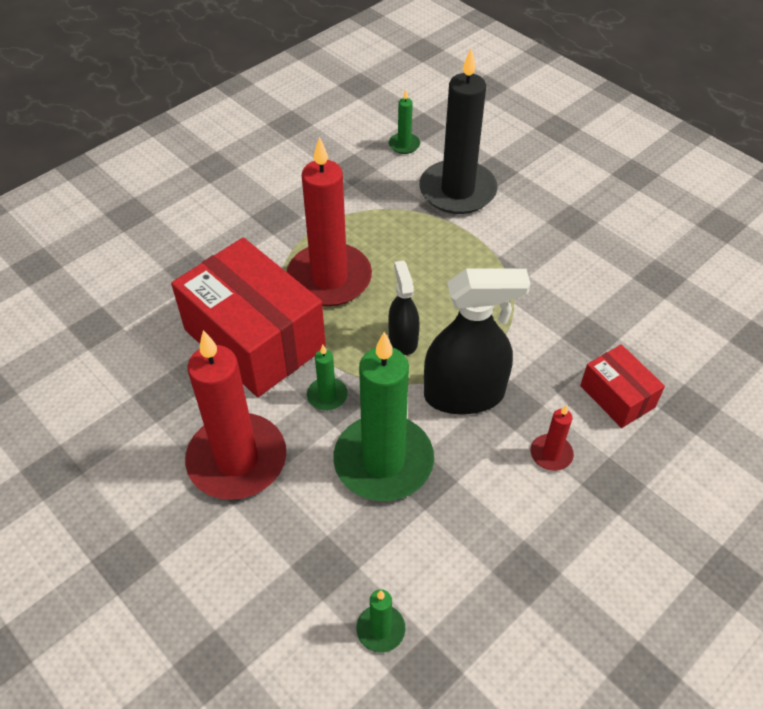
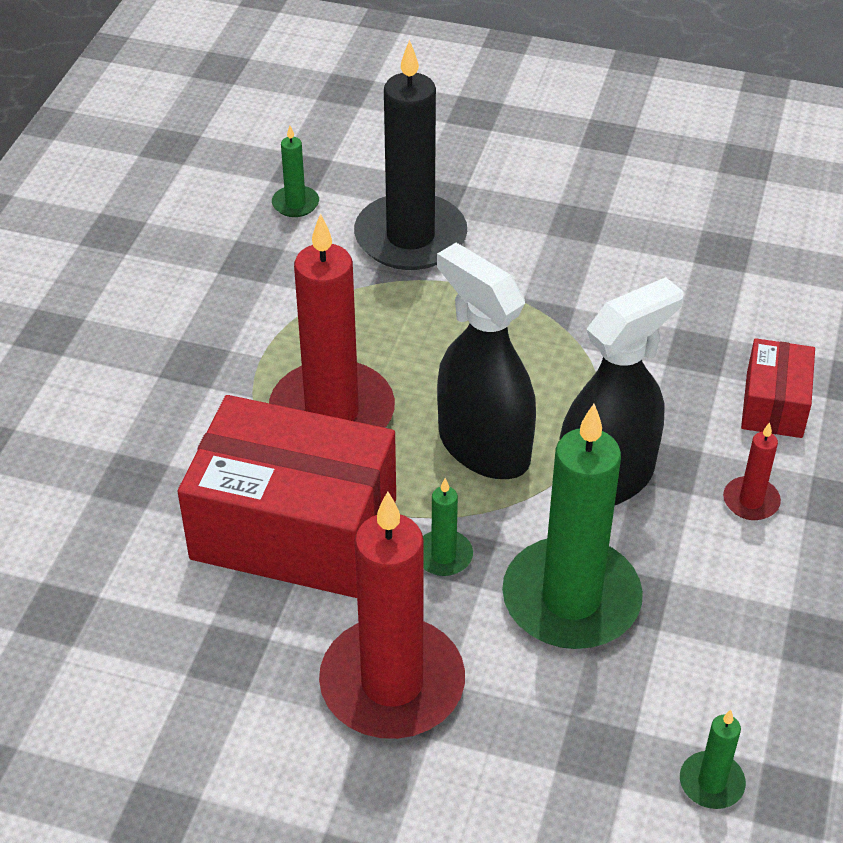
camera: 30 degrees left, 5 degrees down
(403, 339) = (483, 447): black spray bottle -> black spray bottle, size x1.78
(617, 396) = (774, 404): red box -> red box turned 75 degrees clockwise

